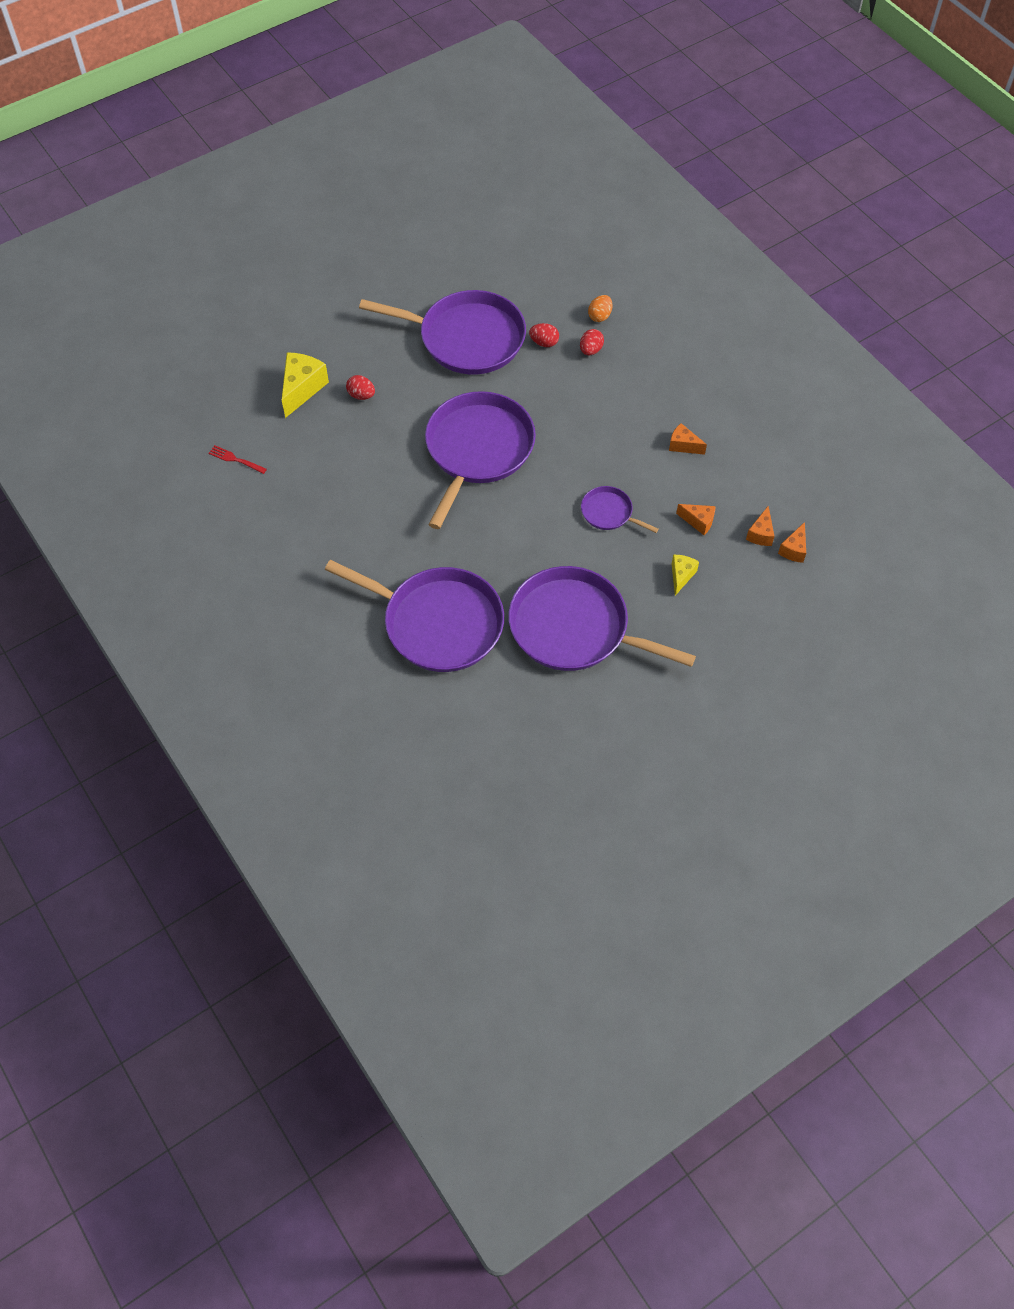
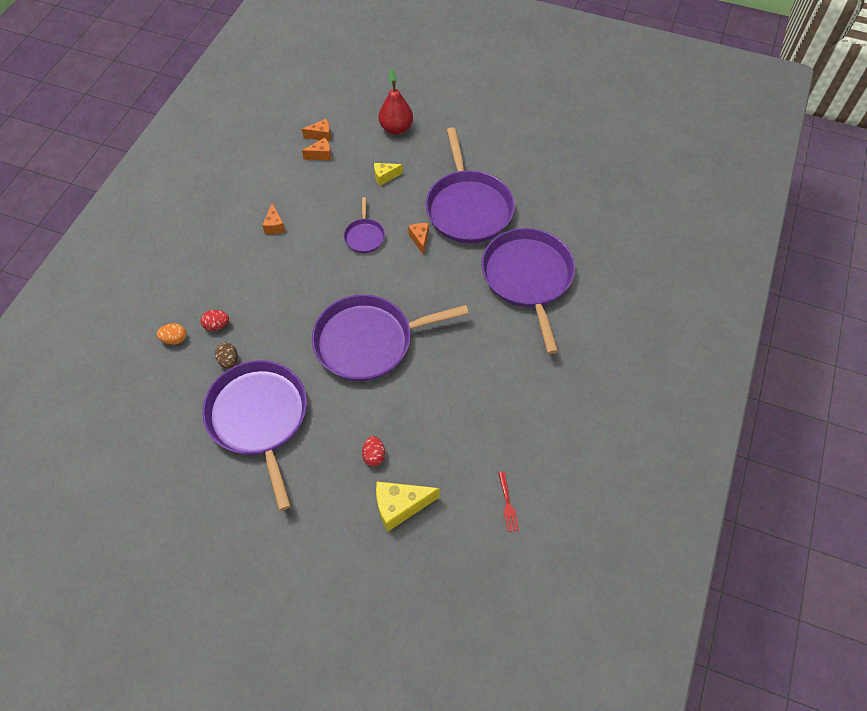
camera: 125 degrees left, 0 degrees up
(544, 343) = (229, 360): red egg -> brown egg
(698, 522) = (335, 188): orange cheese -> orange cheese (420, 239)
(753, 630) = (396, 128): none -> red pear

